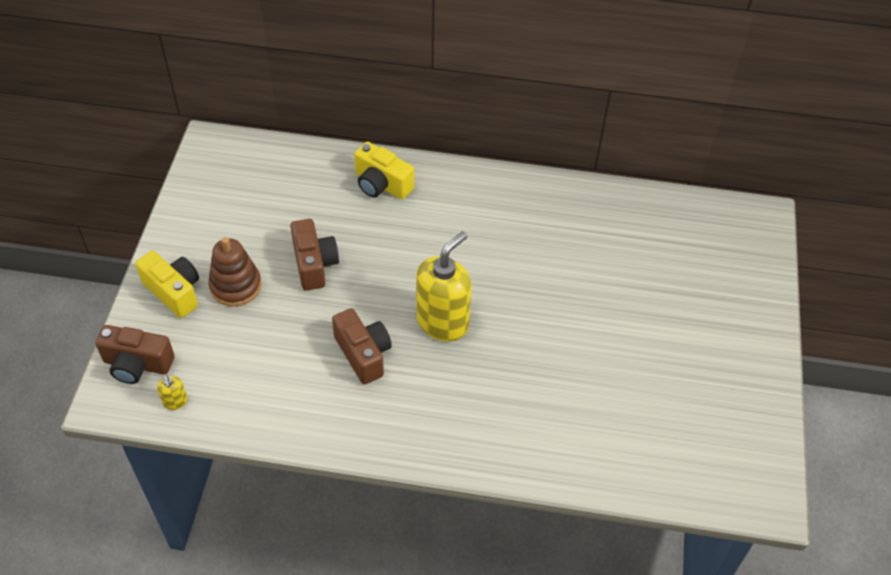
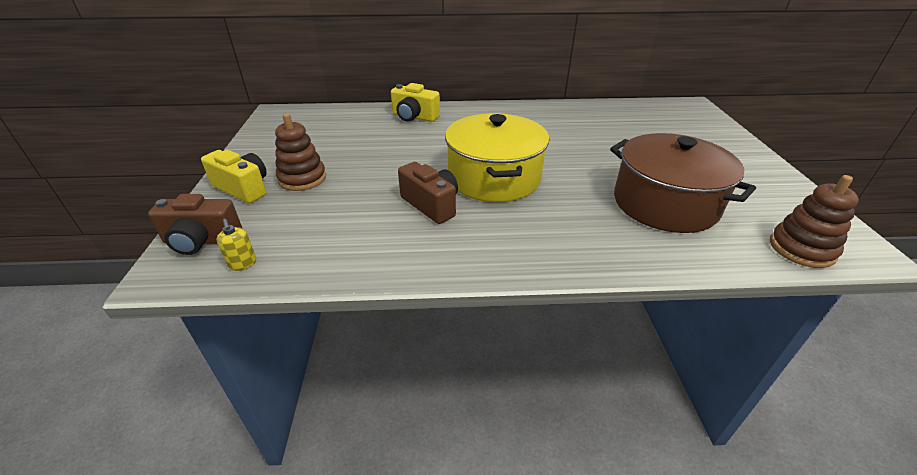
camera: 10 degrees left, 15 degrees down
(314, 264) = (371, 159): brown camera -> none
(442, 322) = (494, 178): yellow soap dispenser -> yellow pot
(609, 398) = (665, 204): none -> brown pot
(707, 485) = (801, 249): none -> brown stacking toy

